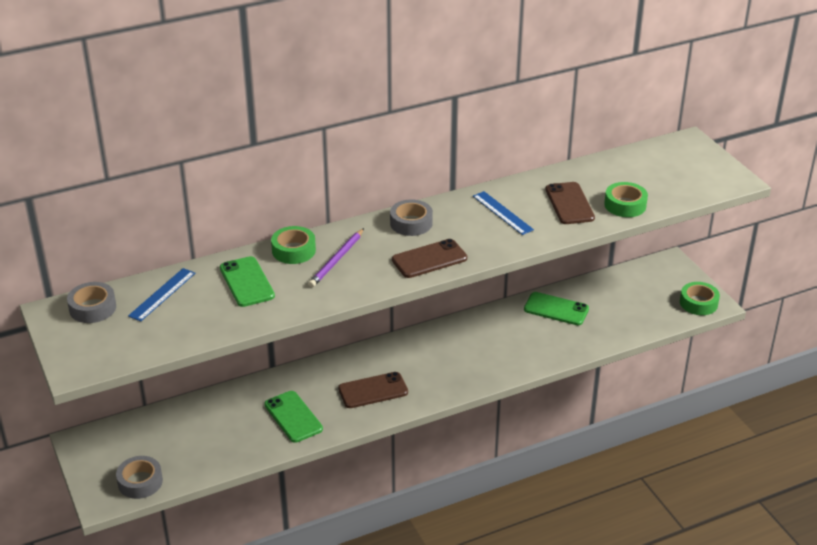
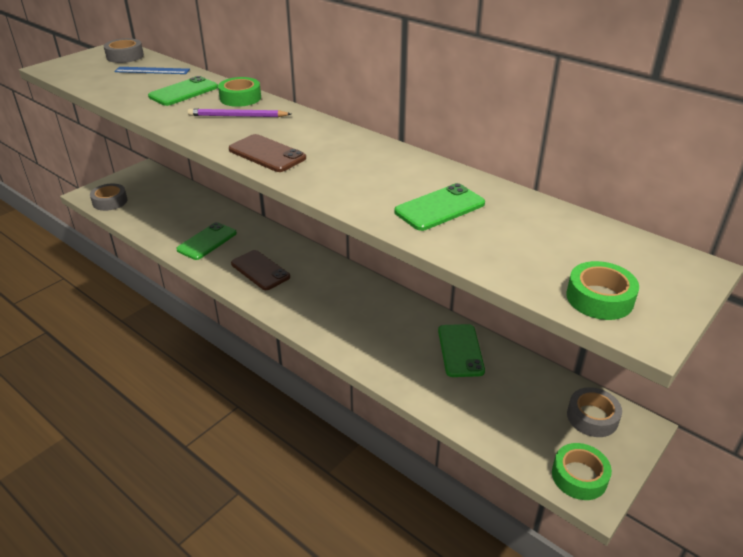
camera: 65 degrees right, 0 degrees up
(411, 223) = (322, 133): grey tape -> grey tape (592, 417)
(502, 213) = (382, 173): blue ruler -> none
(569, 204) = (439, 208): brown phone -> green phone
(625, 205) = (476, 246): green tape -> green tape (599, 298)

